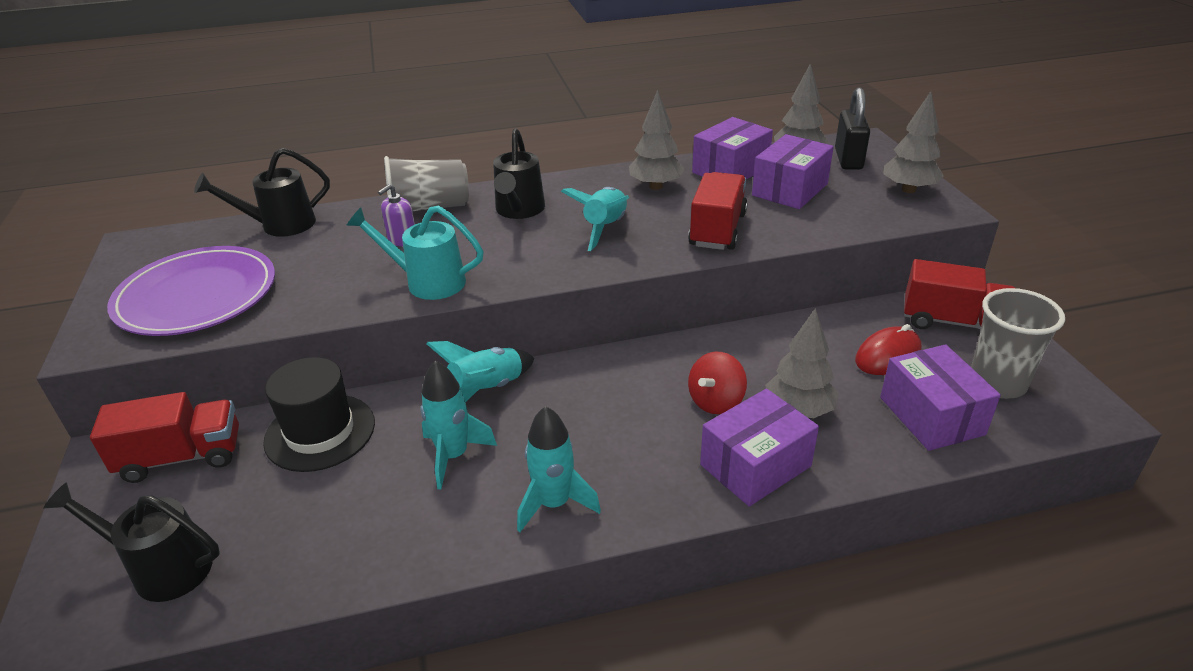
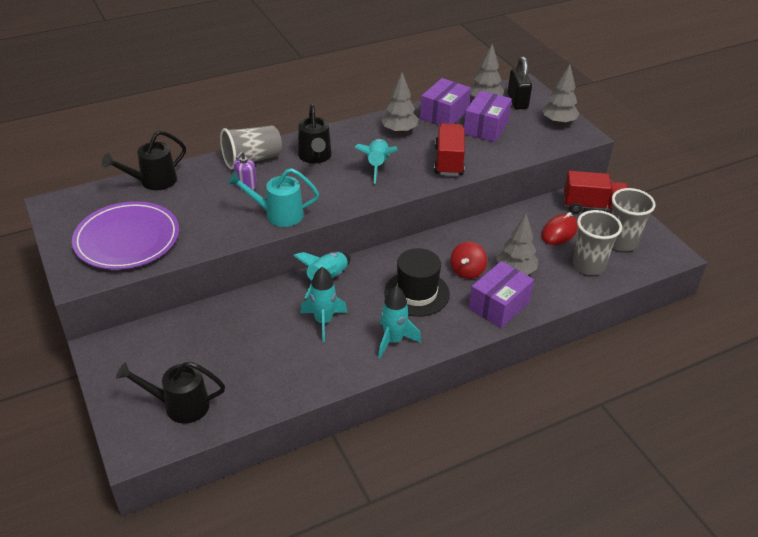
camera: 15 degrees left, 5 degrees up
(182, 457) = (152, 343): red truck -> none
(320, 432) = (233, 318): black hat -> black hat (417, 293)
(931, 416) = (588, 266): purple box -> grey cup

